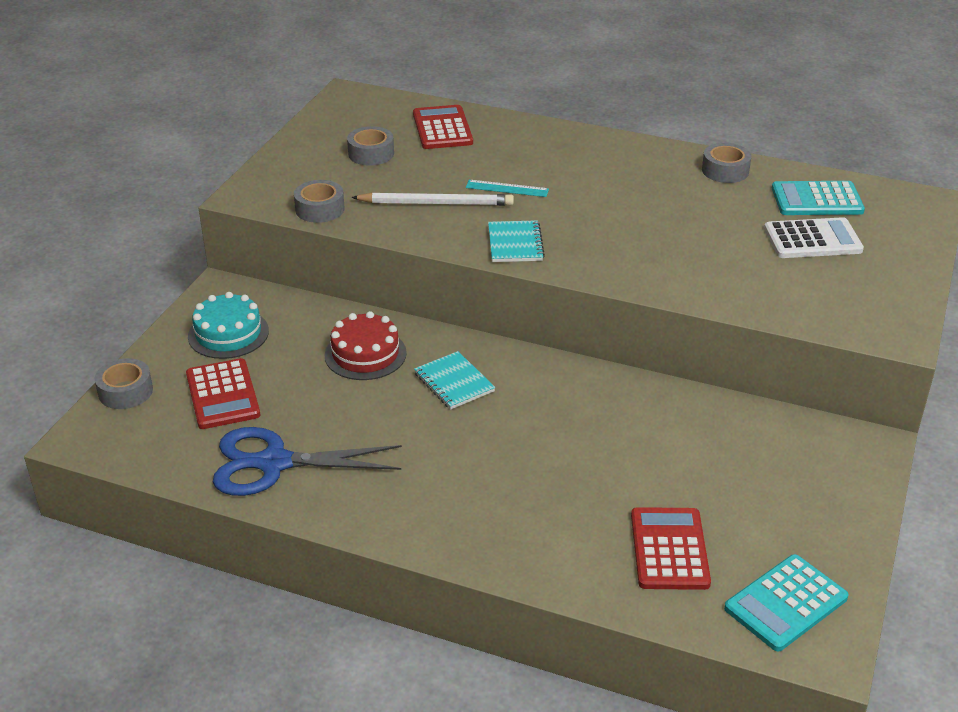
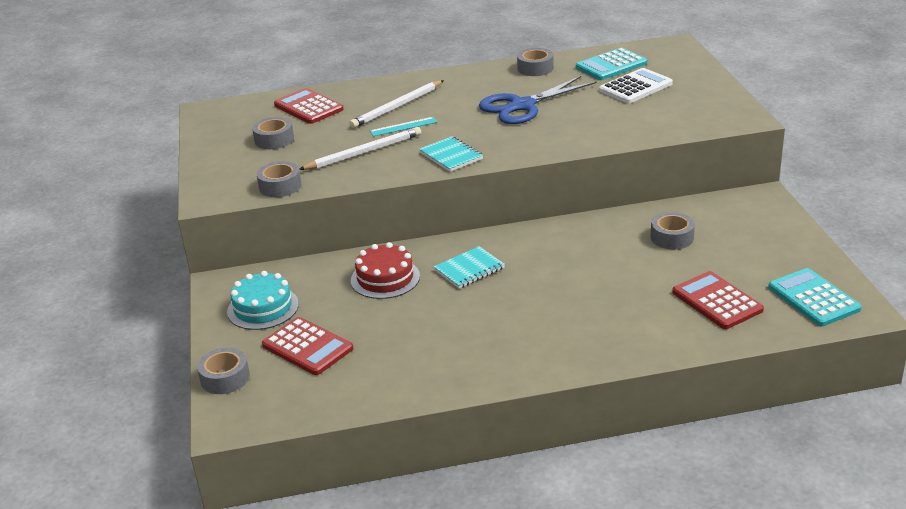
camera: 30 degrees left, 5 degrees down
(273, 463) = (400, 371): blue scissors -> blue scissors (522, 106)
(454, 382) = (469, 269): turquoise notebook -> turquoise notebook turned 60 degrees counterclockwise
(527, 162) = (397, 107): none -> white pencil
(705, 446) = (672, 237): none -> grey tape
(786, 603) = (813, 298): turquoise calculator -> turquoise calculator turned 135 degrees clockwise

